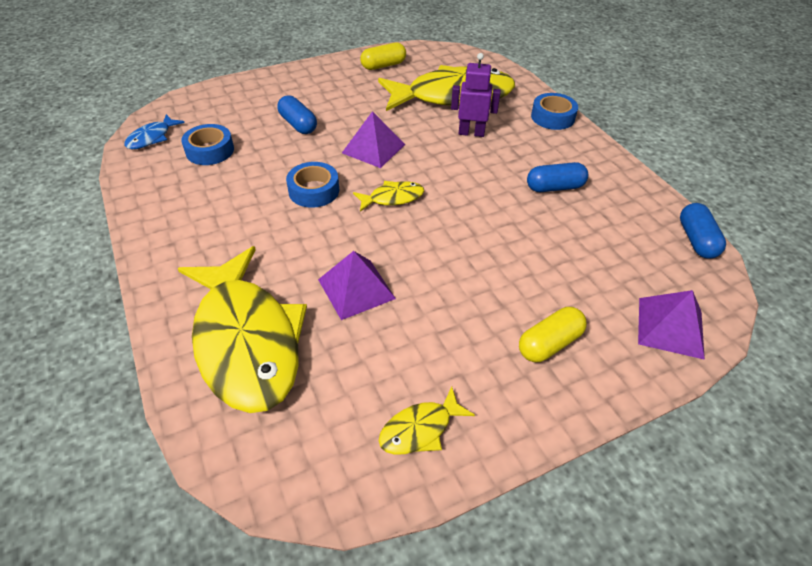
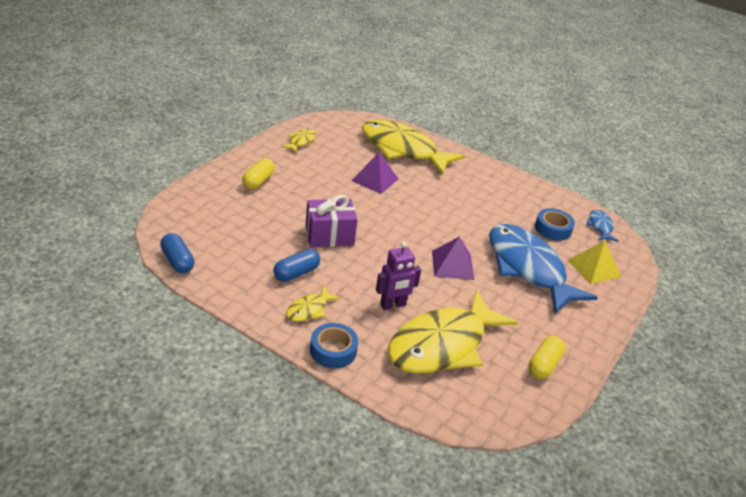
camera: 145 degrees right, 10 degrees down
(231, 107) = (594, 268): none -> yellow pyramid
(298, 124) = (528, 268): blue capsule -> blue fish
(314, 191) = (455, 222): blue tape -> none
(393, 198) = (402, 232): yellow fish -> yellow fish (309, 310)
(489, 219) = (329, 235): none -> purple gift
(670, 327) = (192, 204): purple pyramid -> none

